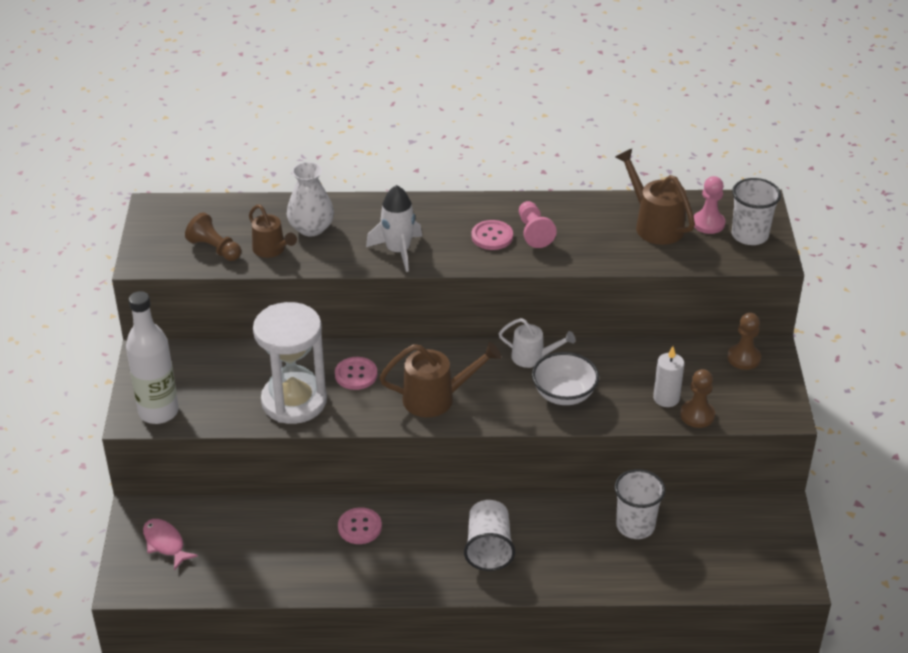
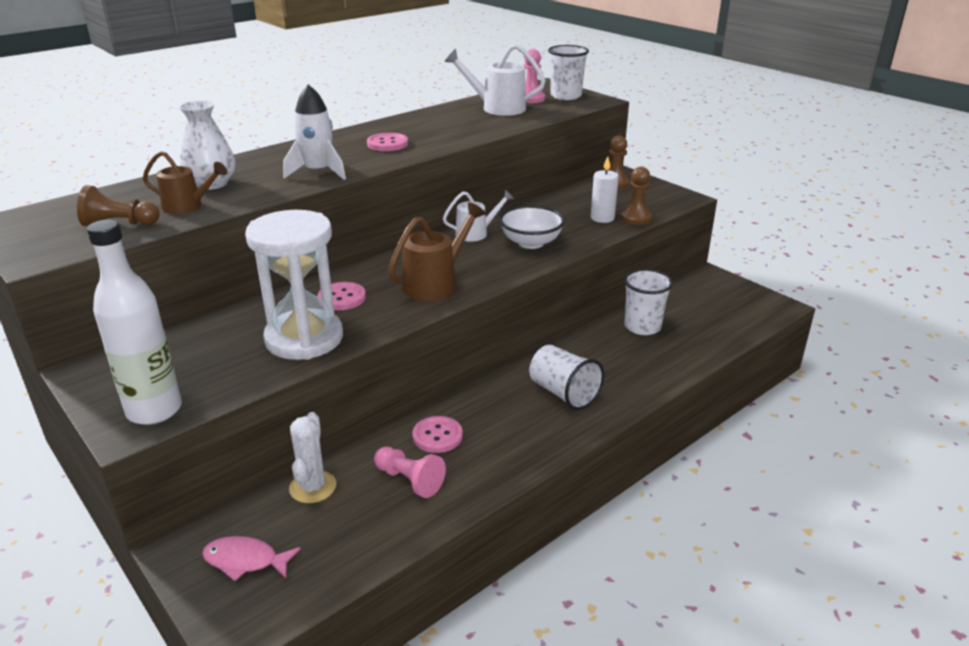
camera: 40 degrees left, 10 degrees down
(245, 516) = (313, 487): none -> white cactus
(534, 232) = (417, 133): pink pawn -> pink pawn (409, 480)
(654, 224) = (497, 108): brown watering can -> white watering can

